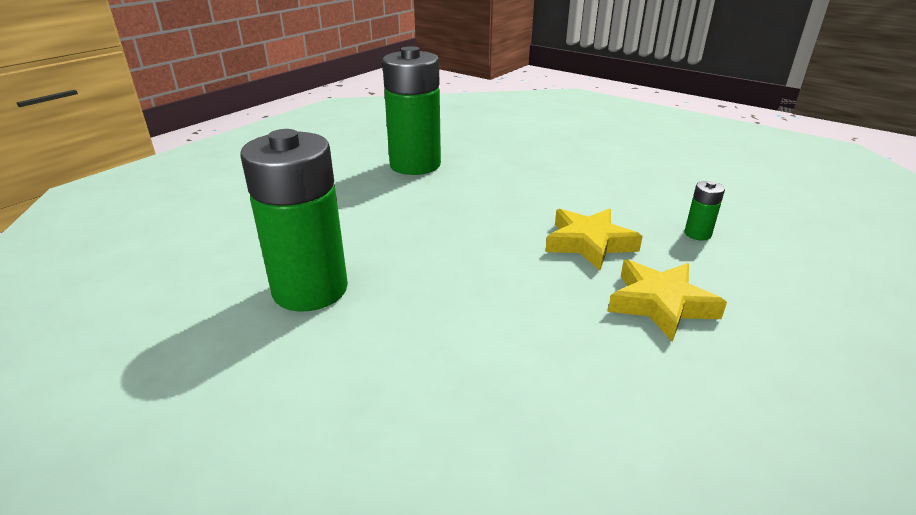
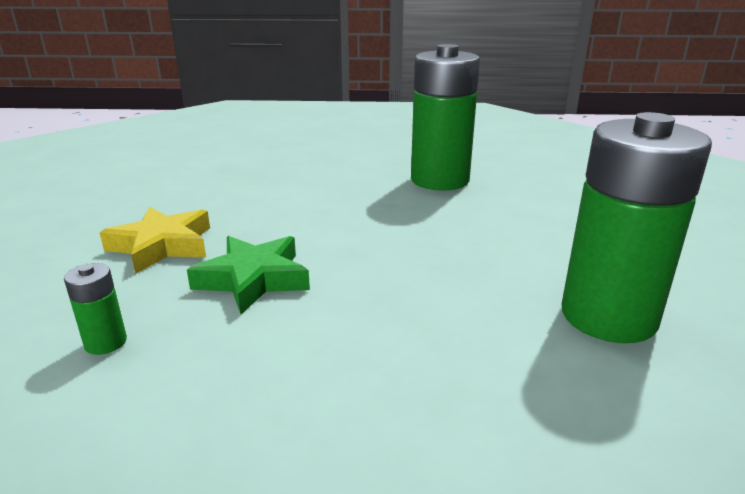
camera: 145 degrees right, 5 degrees down
(589, 243) = (253, 279): yellow star -> green star

